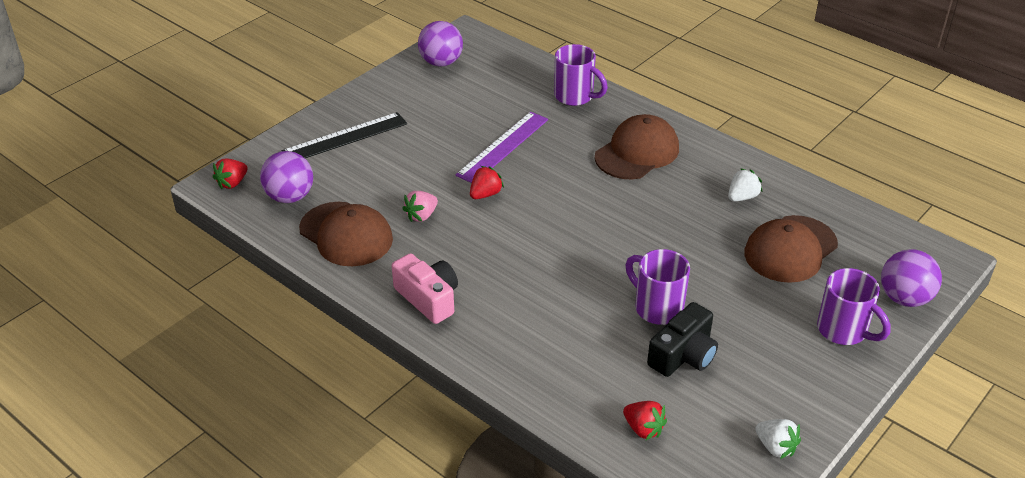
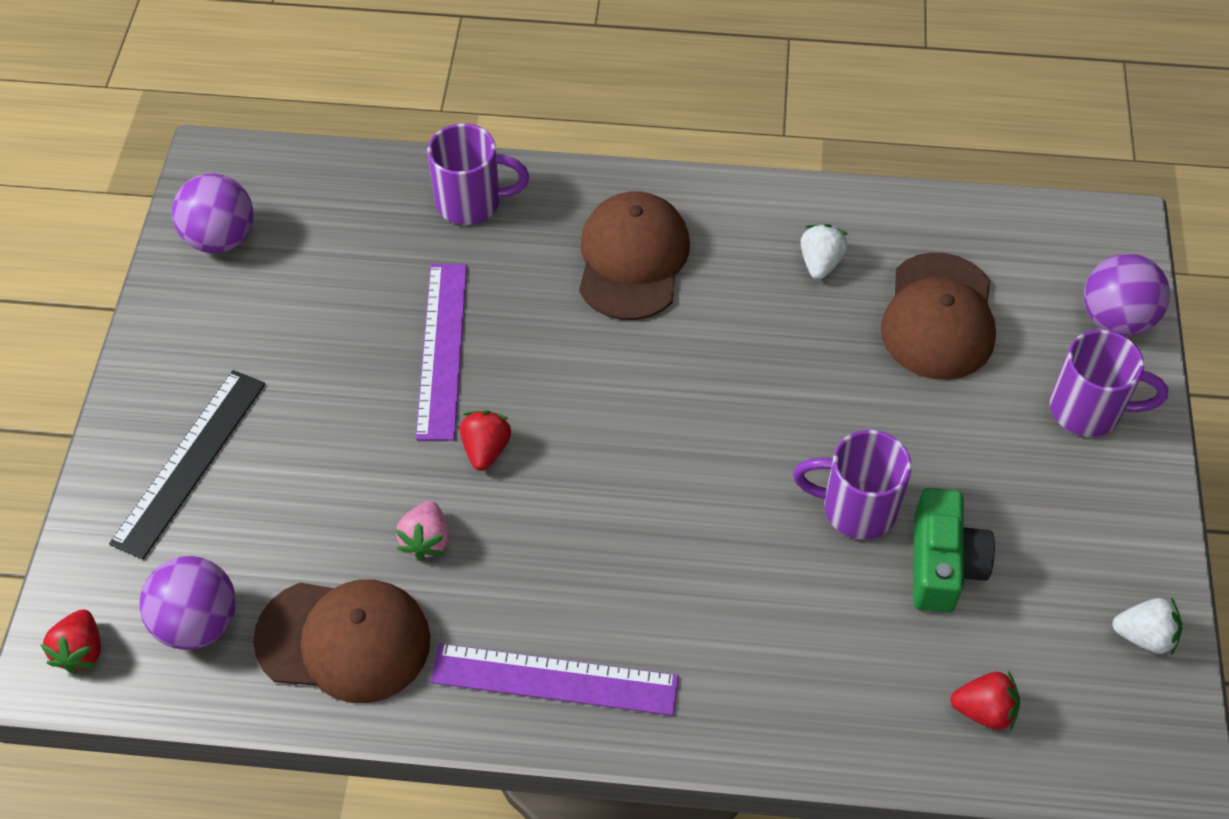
camera: 35 degrees left, 15 degrees up
(428, 298) = (554, 679): pink camera -> purple ruler
(683, 355) = (942, 564): black camera -> green camera

